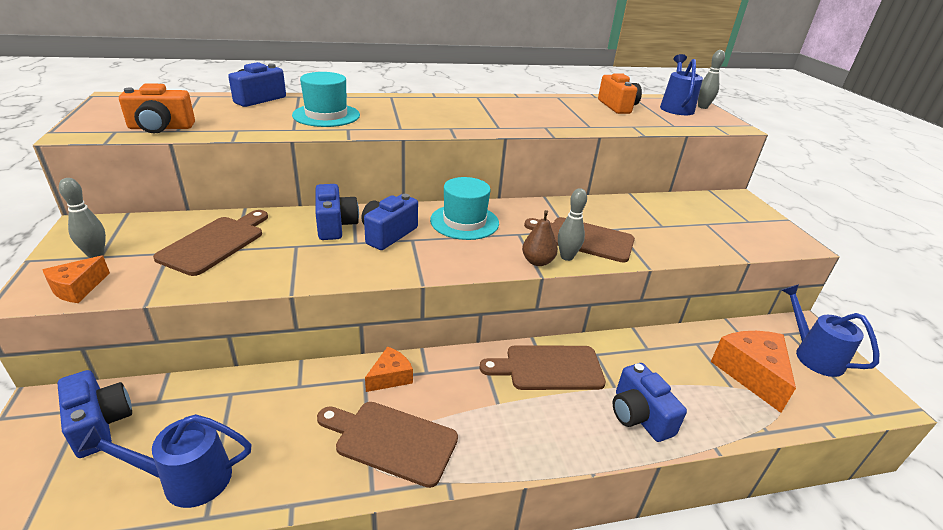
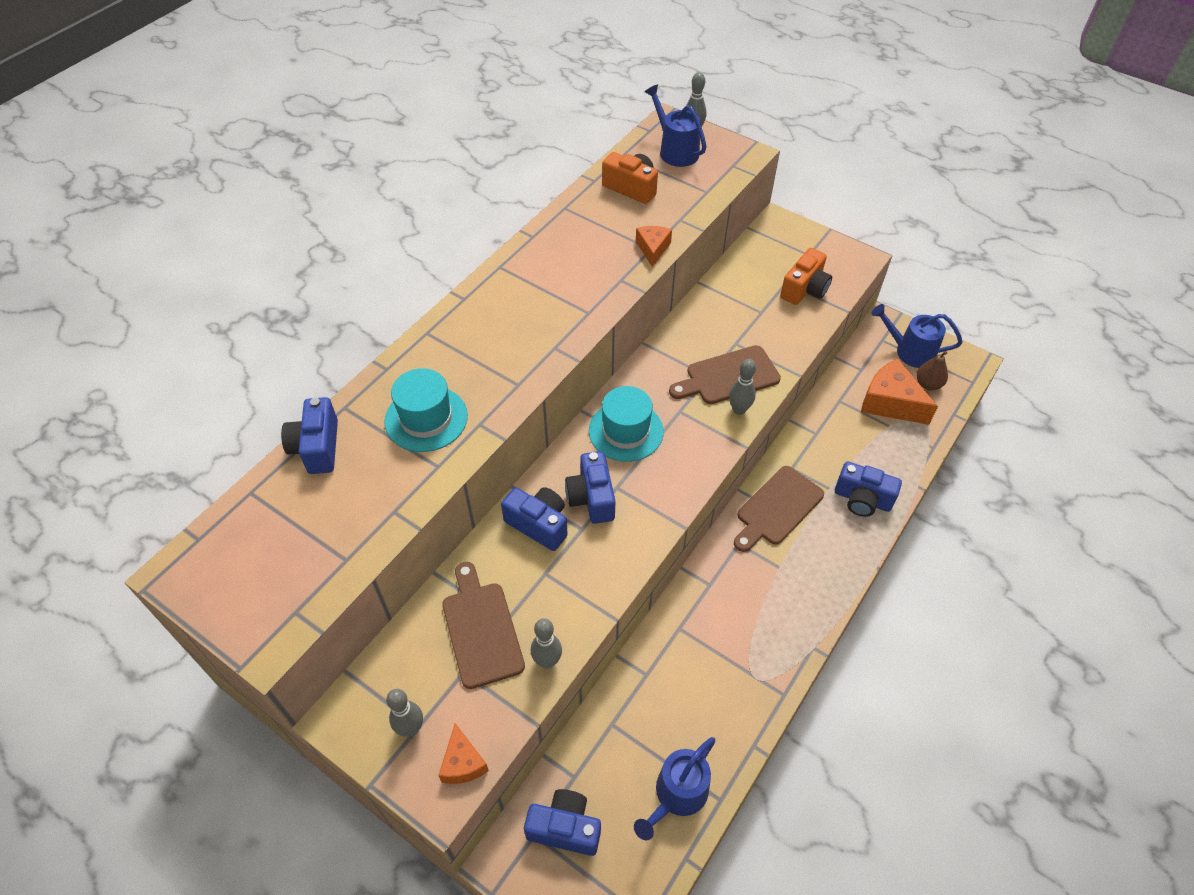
camera: 40 degrees left, 20 degrees up
(161, 128) = (325, 570): orange camera -> orange camera (804, 289)
(214, 282) = (547, 661): none -> grey bowling pin
(390, 377) = (693, 610): orange cheese -> orange cheese (653, 249)
(391, 440) = (753, 654): brown cutting board -> none
(537, 261) = (727, 433): brown pear -> brown pear (928, 384)

